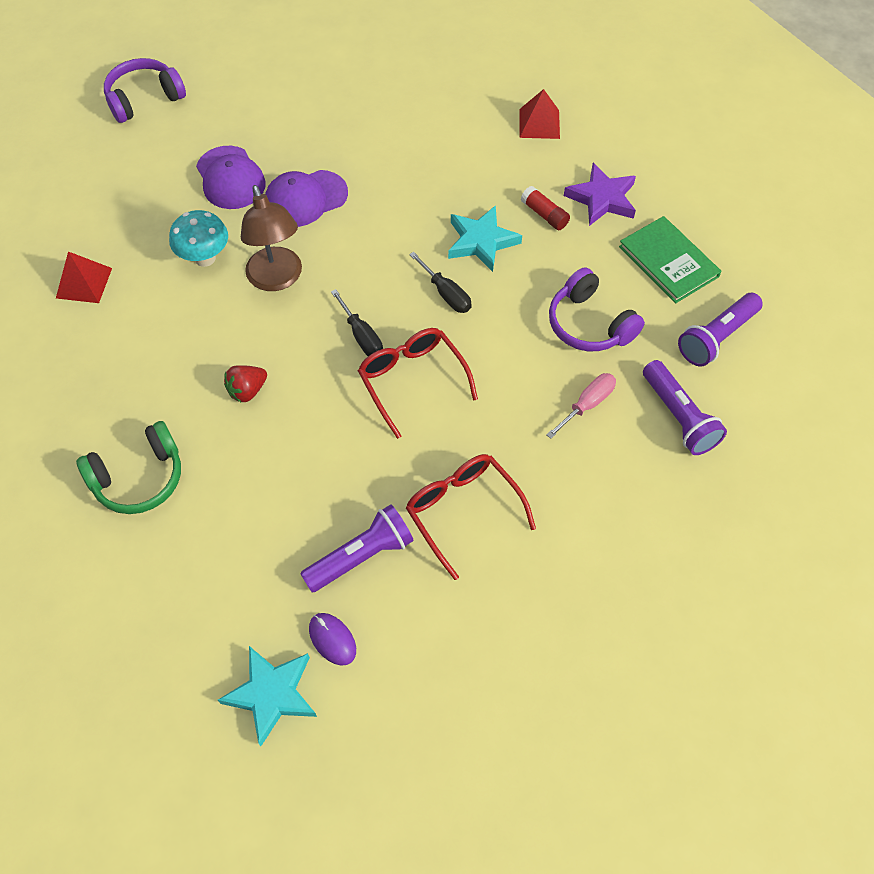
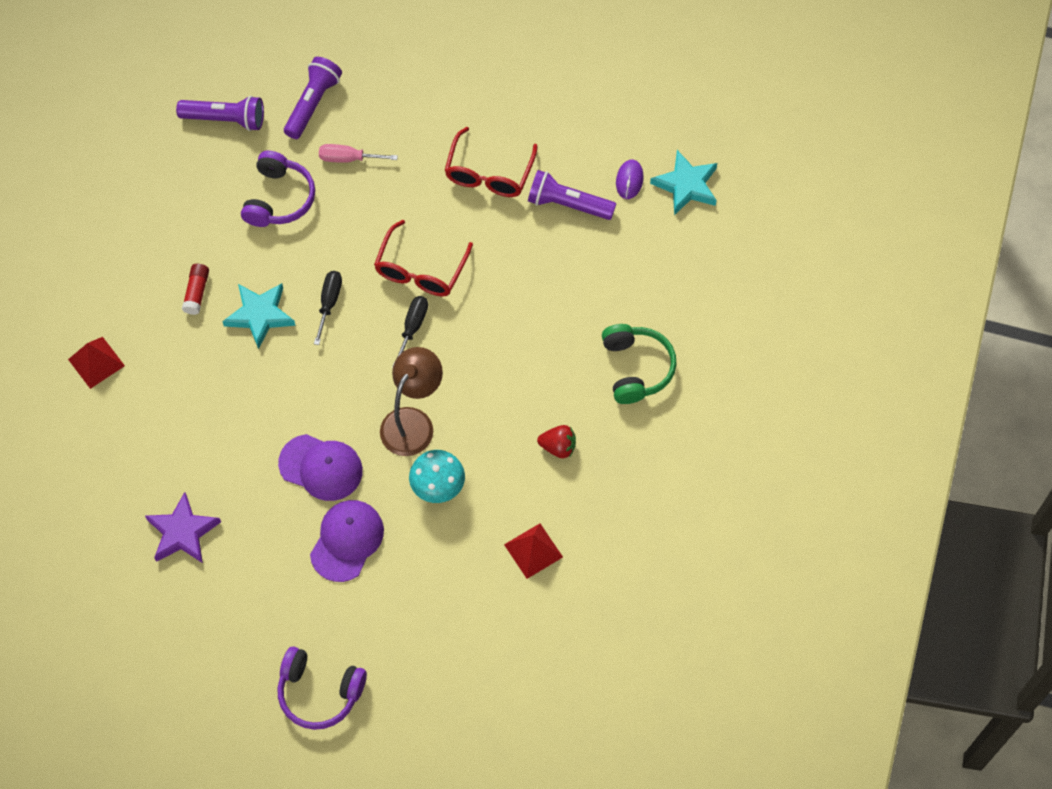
camera: 130 degrees left, 5 degrees up
(139, 478) = (636, 368): green headphones -> green headphones turned 60 degrees clockwise
(247, 391) = (518, 361): red strawberry -> red strawberry (558, 447)
(602, 198) = (147, 265): purple star -> purple star (182, 532)
(668, 261) = (177, 186): green book -> none

